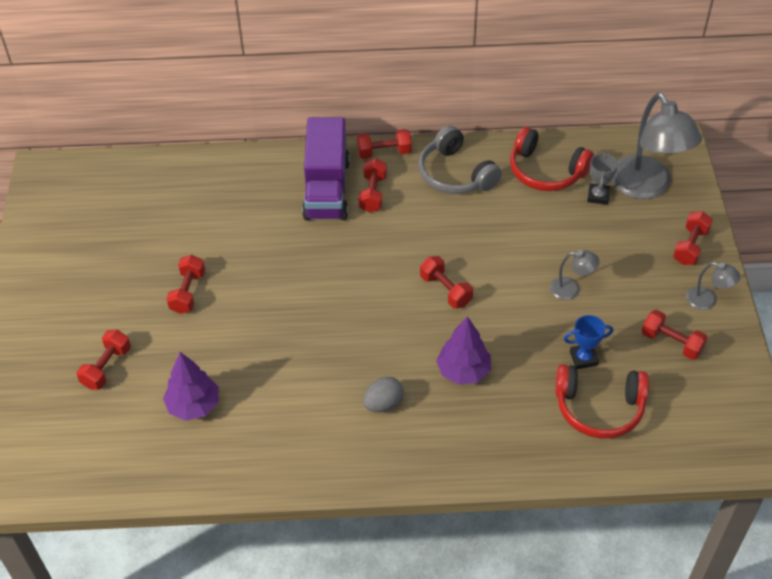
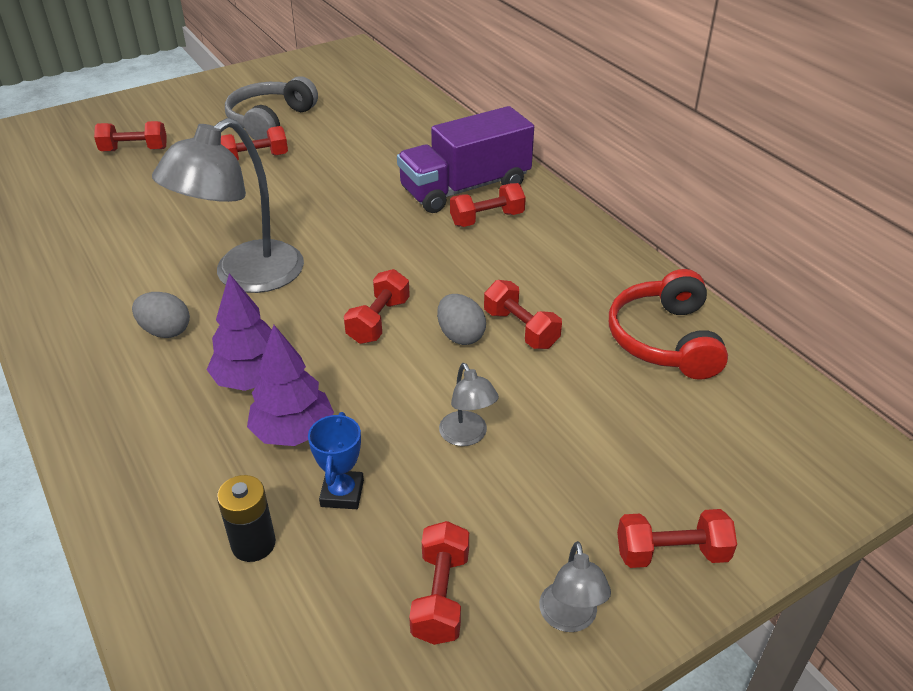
camera: 60 degrees right, 10 degrees down
(194, 405) = (107, 209): purple tree -> purple tree (293, 432)
(384, 152) = (558, 206): red dumbbell -> red dumbbell (520, 329)
(455, 174) = (578, 266): grey headphones -> grey headphones (270, 121)
(485, 257) = (460, 335): none -> grey egg
(583, 358) = (342, 493): blue trophy -> blue trophy turned 45 degrees clockwise
(598, 196) = (671, 406): grey trophy -> none
(599, 408) = (253, 544): red headphones -> black battery
(646, 187) = (745, 455): grey lamp -> grey lamp (245, 276)

